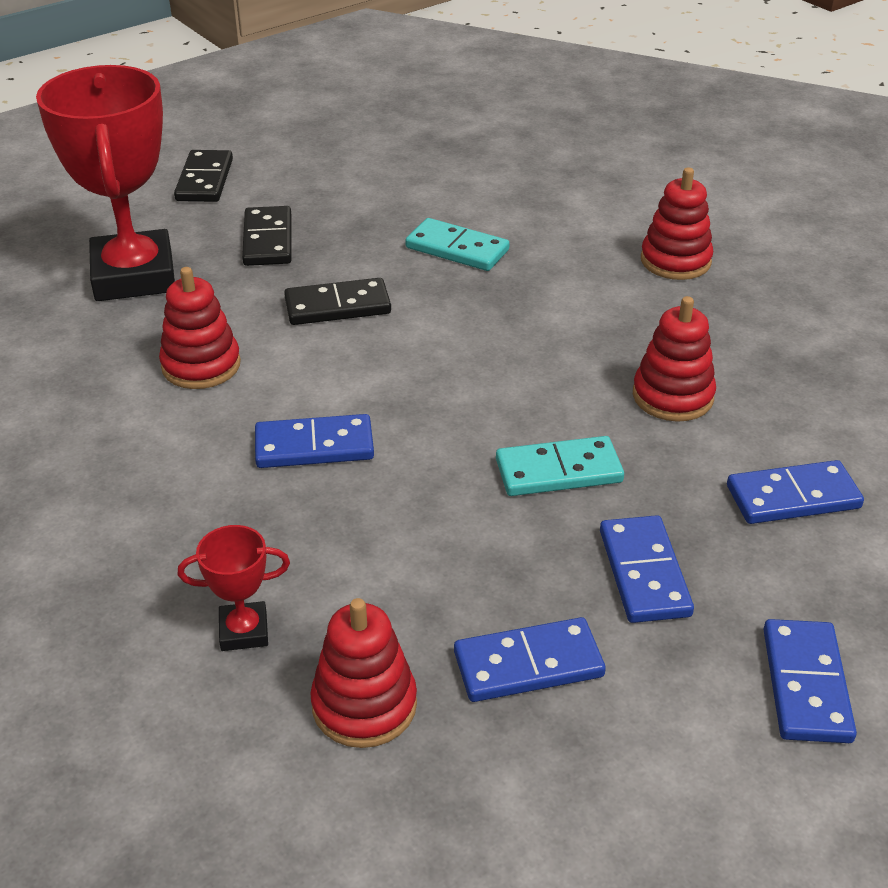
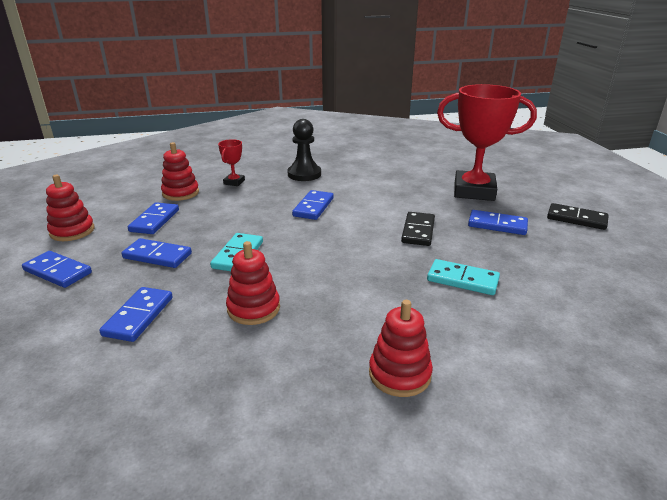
camera: 115 degrees right, 10 degrees down
(134, 521) = (304, 174): none -> black pawn
(201, 365) = (389, 195): red stacking toy -> red stacking toy (72, 231)
(267, 240) = (497, 225): black domino -> blue domino
(457, 249) = (462, 280): turquoise domino -> turquoise domino turned 60 degrees clockwise

